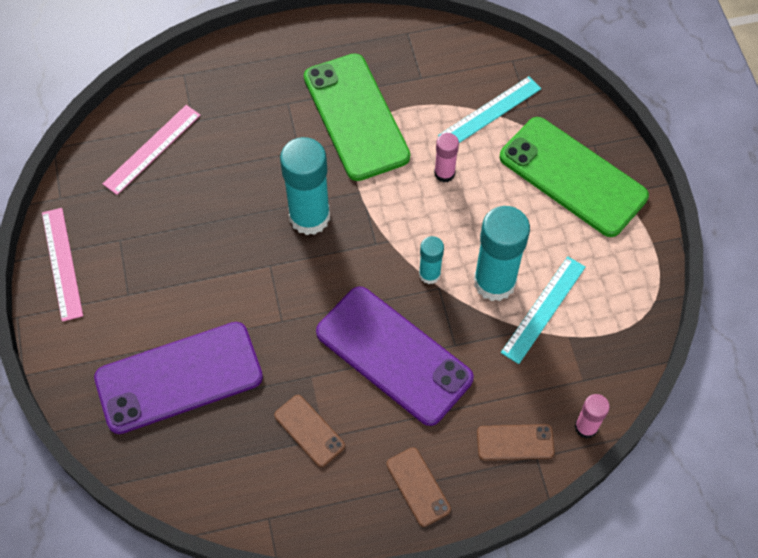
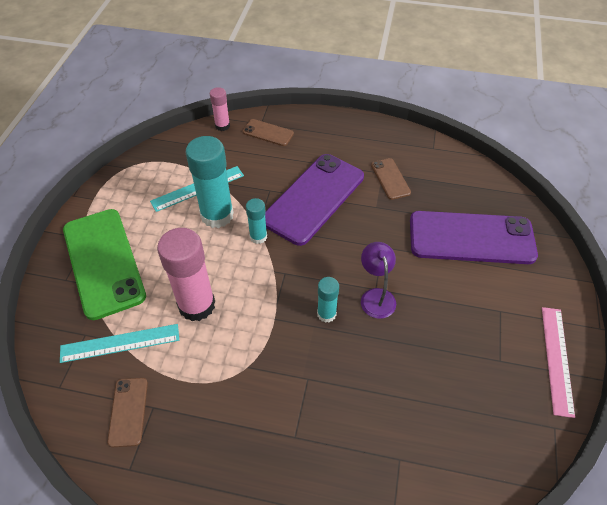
camera: 155 degrees left, 10 degrees down
(152, 149) = (450, 443): pink ruler -> none
(266, 256) = (376, 296): none -> purple lamp
(309, 217) = (326, 314): turquoise glue stick -> turquoise glue stick, size x0.52
(356, 117) = (238, 391): green phone -> none
(393, 355) = (313, 198): purple phone -> purple phone turned 60 degrees clockwise
(418, 487) = (337, 133): brown phone -> brown phone (128, 411)
(444, 173) = (197, 305): pink glue stick -> pink glue stick, size x1.93

